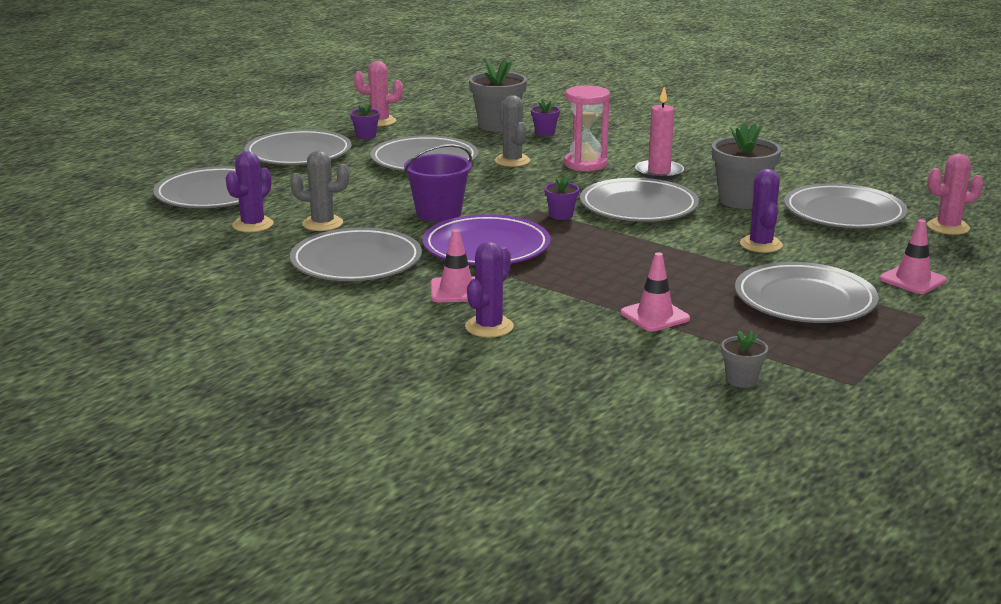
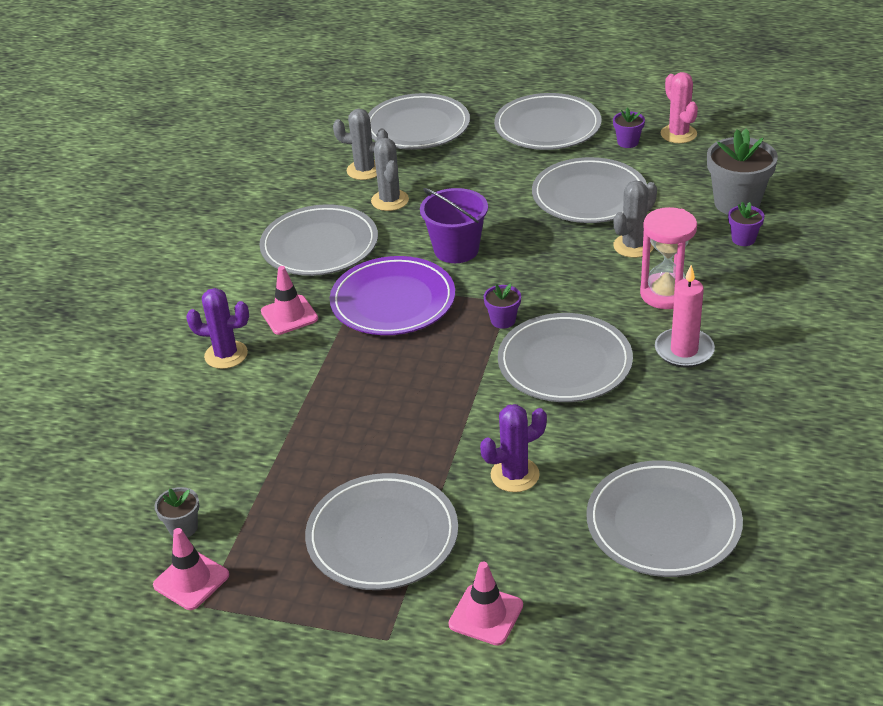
camera: 70 degrees right, 15 degrees up
(253, 225) = (364, 170): purple cactus -> grey cactus
(655, 316) = (293, 443): pink traffic cone -> pink traffic cone (191, 580)
(741, 200) = (641, 432): grey flower pot -> none
(948, 227) = (682, 627): pink cactus -> none

